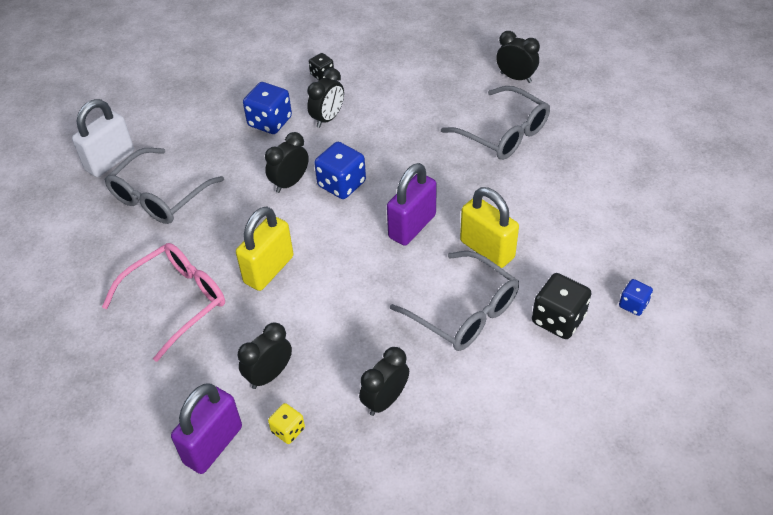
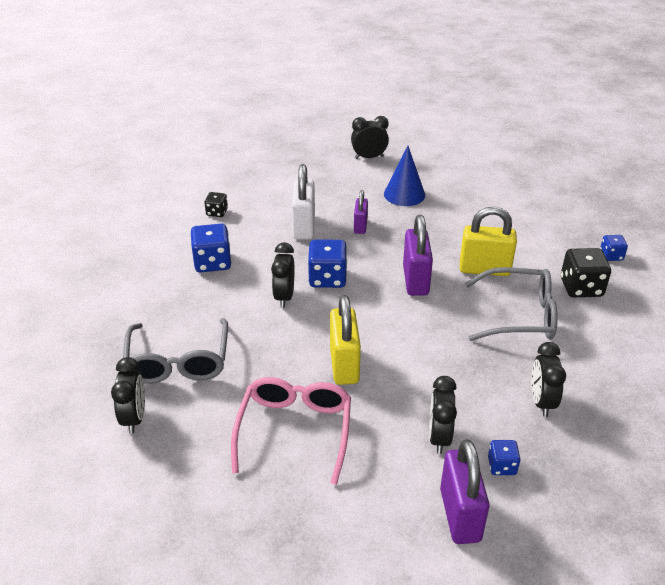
camera: 40 degrees left, 10 degrees down
(110, 161) = (92, 358): white padlock -> white padlock (304, 227)
(288, 430) = (502, 466): yellow dice -> blue dice
(328, 118) = (259, 239): black clock -> black clock (134, 418)
(425, 147) = (360, 226): none -> purple padlock
(503, 133) = (404, 194): grey glasses -> blue cone

